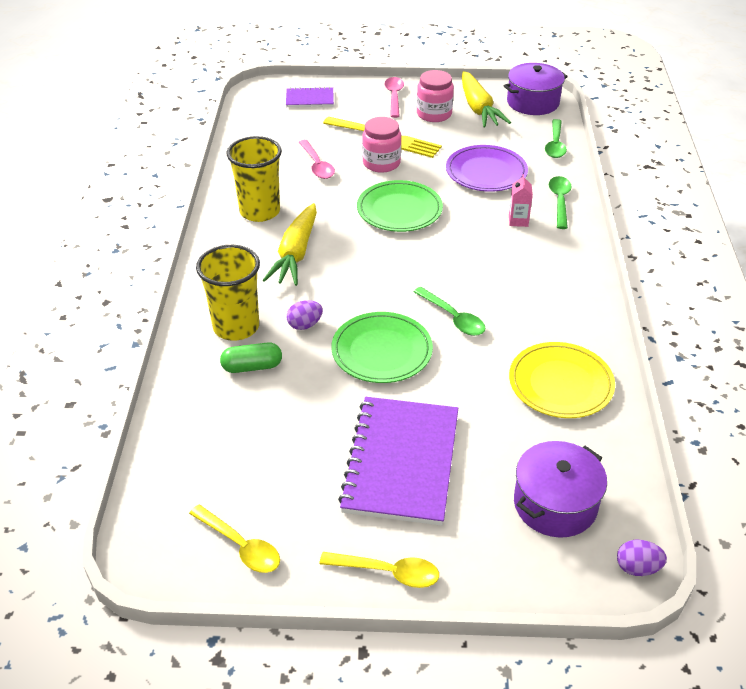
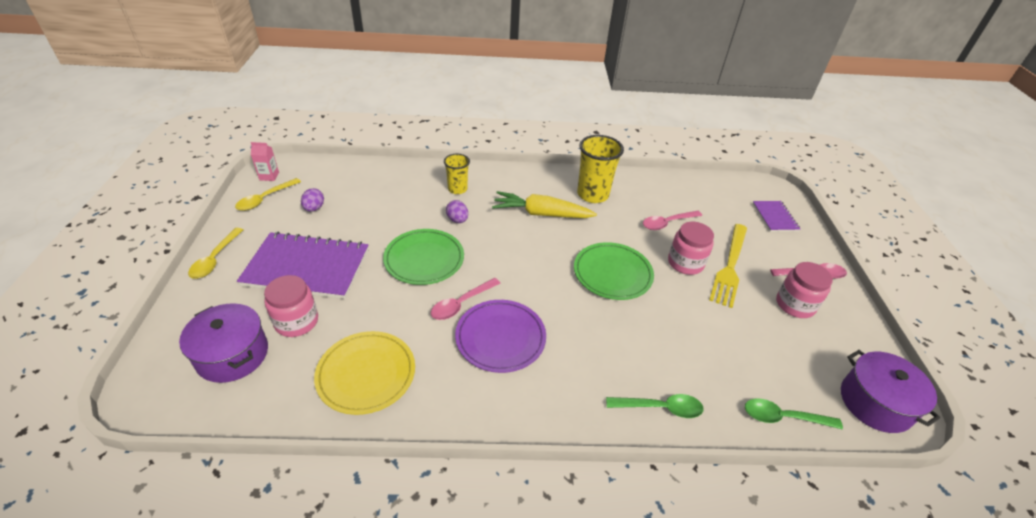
camera: 85 degrees right, 0 degrees up
(236, 327) = (457, 189): yellow cup -> yellow cup, size x0.60
(252, 367) = (416, 197): green capsule -> none
(453, 318) = (461, 304): green spoon -> pink spoon
(478, 108) = (828, 345): yellow carrot -> none
(486, 172) = (697, 343): purple plate -> purple plate (500, 338)
(496, 454) = (296, 322): none -> pink jar
(518, 221) = (614, 364): pink carton -> pink carton (269, 176)
(637, 568) = (145, 404): purple egg -> purple egg (314, 208)

